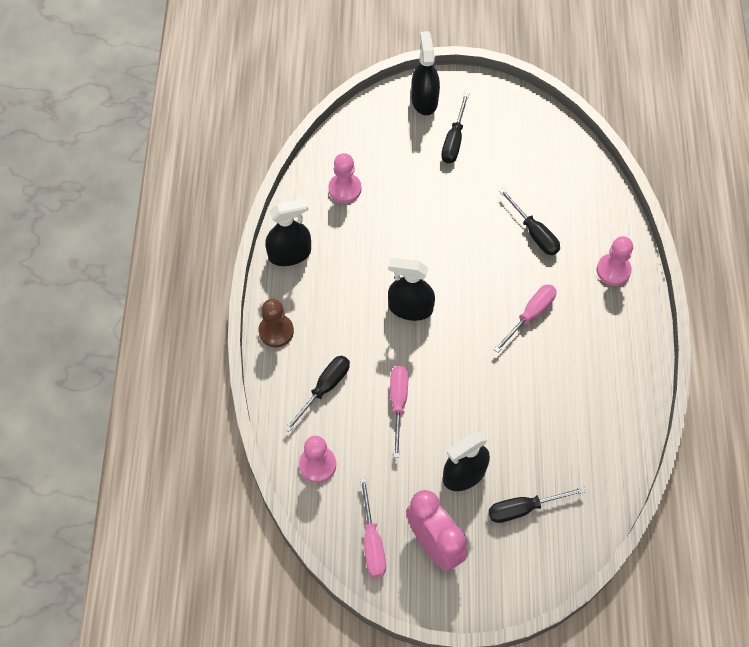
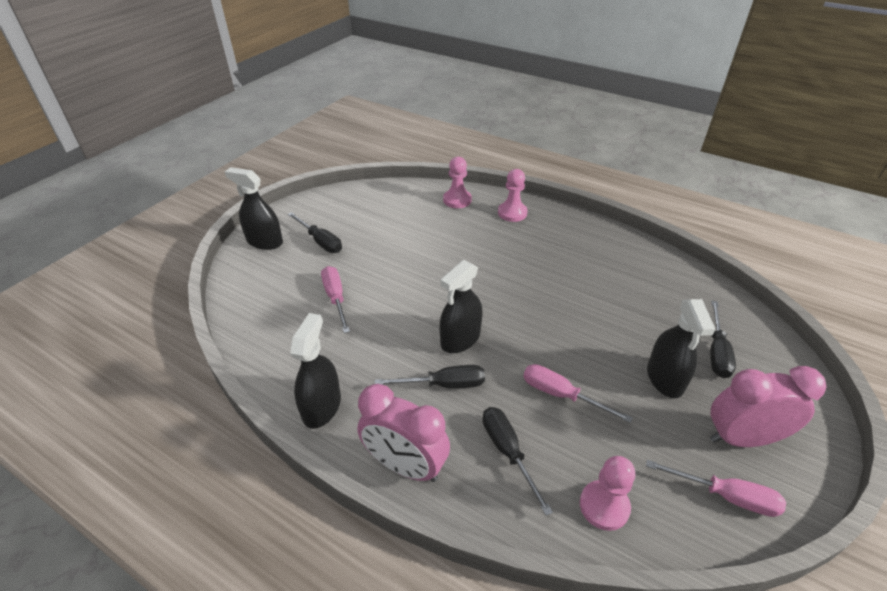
camera: 60 degrees left, 20 degrees down
(276, 331) = (405, 466): brown pawn -> pink clock
(345, 189) = (293, 329): pink pawn -> pink pawn (457, 200)
(530, 315) = (521, 268): pink screwdriver -> pink screwdriver (336, 298)
(534, 233) = (447, 236): black screwdriver -> black screwdriver (444, 384)

